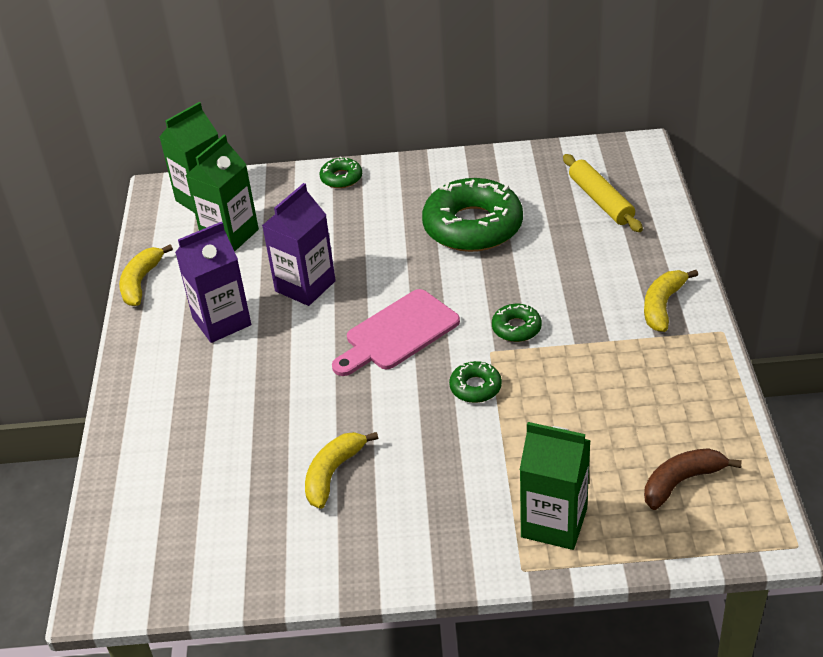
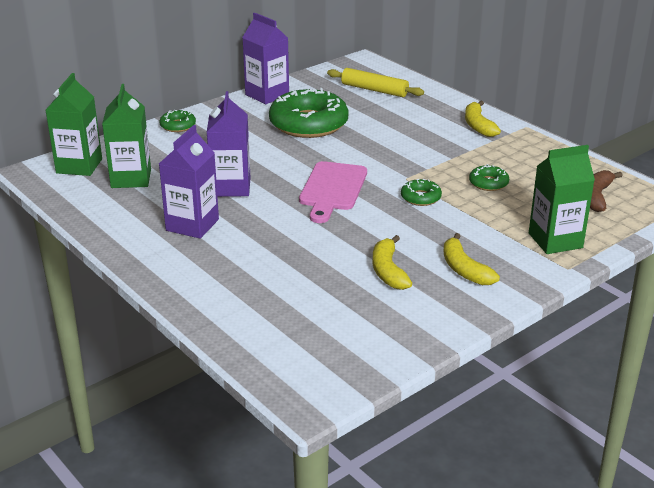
camera: 40 degrees left, 10 degrees down
(141, 282) = (92, 225): yellow banana -> yellow banana (464, 269)
(474, 165) = (267, 95): none -> purple carton
(516, 328) = (406, 162): green donut -> green donut (488, 183)

